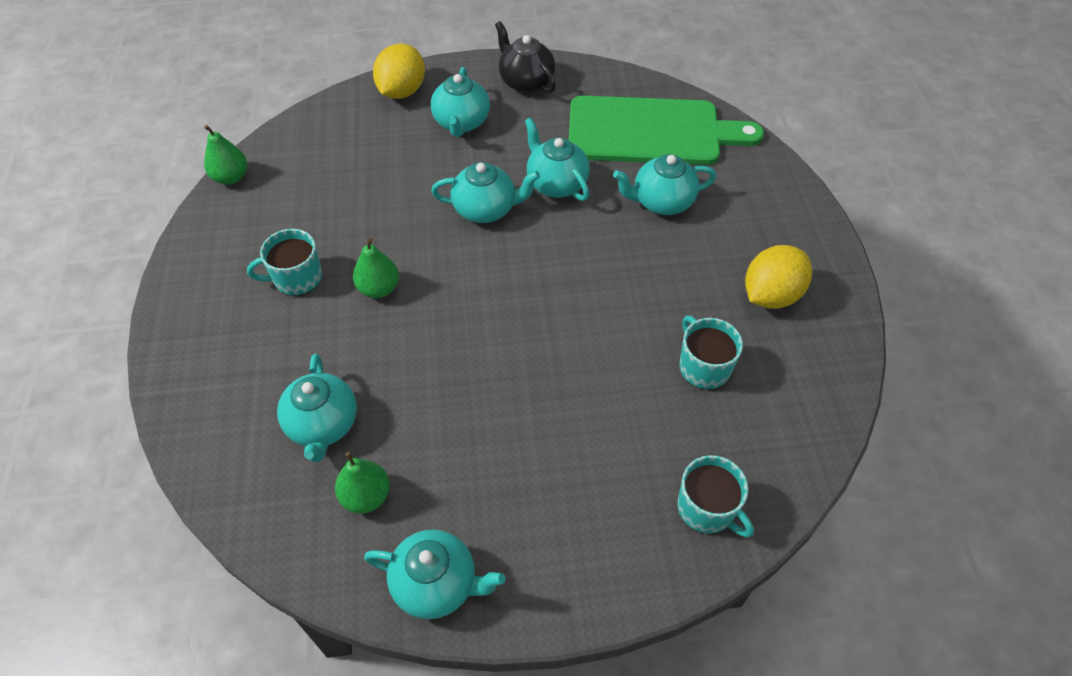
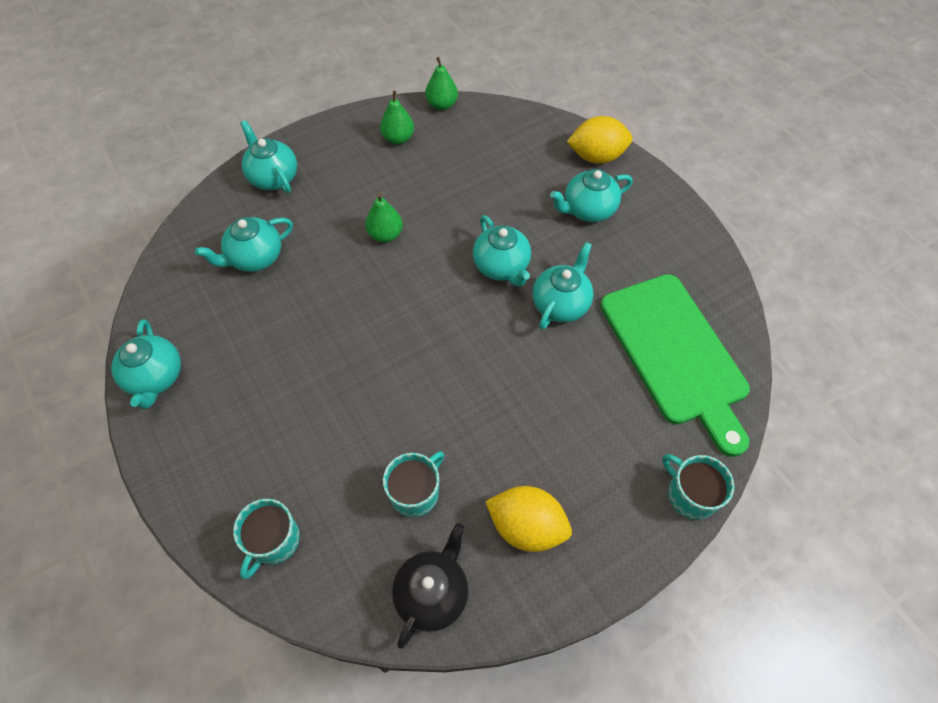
camera: 65 degrees right, 5 degrees up
(296, 278) = (371, 184): turquoise mug -> turquoise mug (690, 495)
(366, 496) = (209, 307): green pear -> green pear (398, 138)
(525, 82) = (670, 233): black teapot -> black teapot (432, 593)
(661, 202) = (589, 394): turquoise teapot -> turquoise teapot (273, 177)

